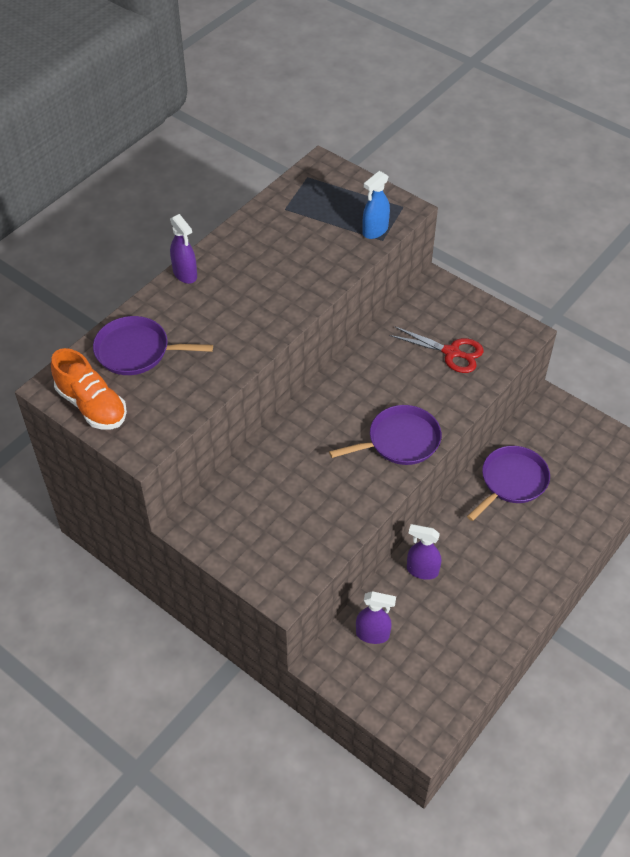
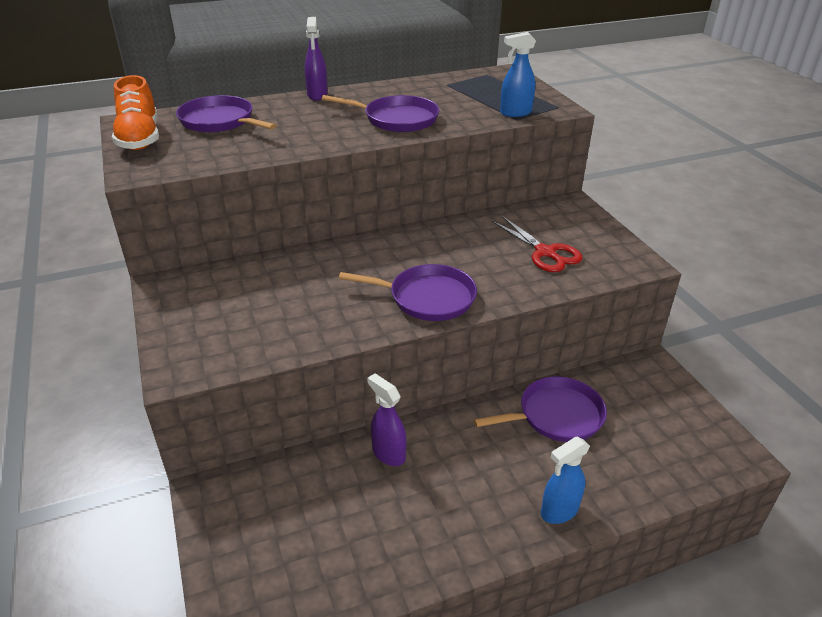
camera: 30 degrees right, 15 degrees down
(286, 281) = (397, 119): none -> purple pan
(373, 634) = (282, 489): purple spray bottle -> none
(557, 555) = (559, 511): none -> blue spray bottle

